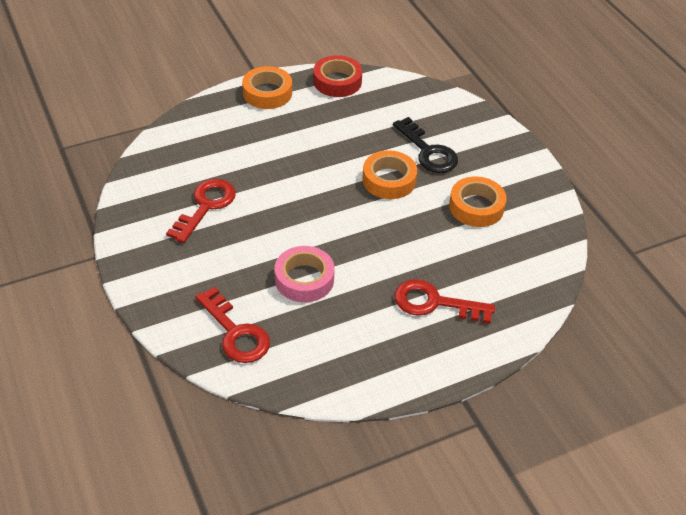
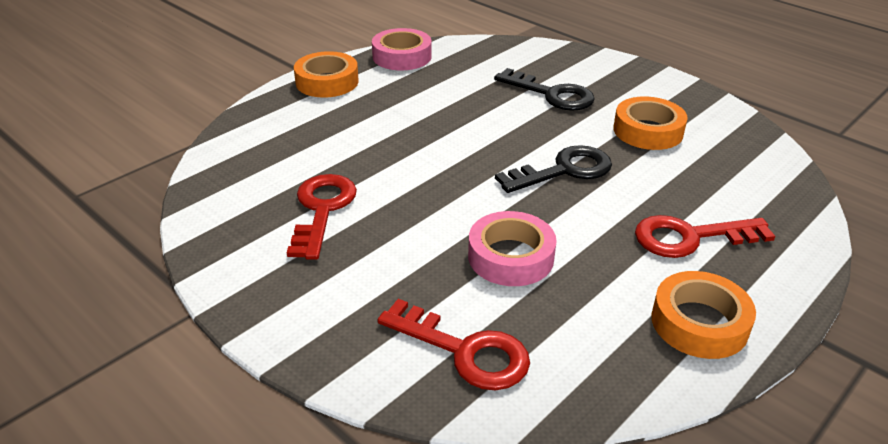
camera: 20 degrees left, 10 degrees down
(337, 81) = (402, 56): red tape -> pink tape
(387, 223) = (564, 170): none -> black key
(389, 180) = (531, 129): orange tape -> orange tape (699, 323)

